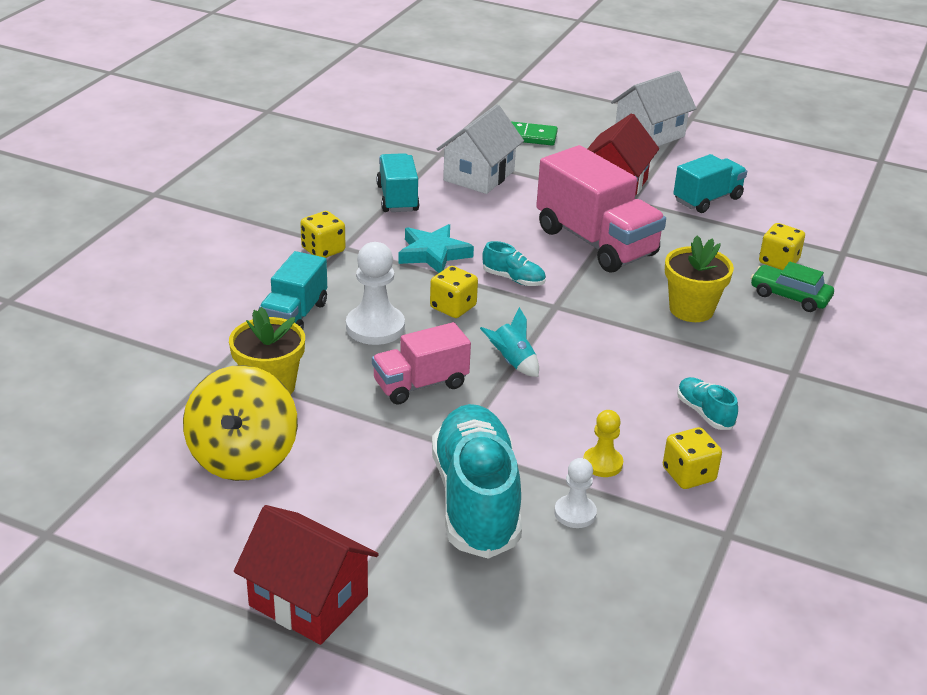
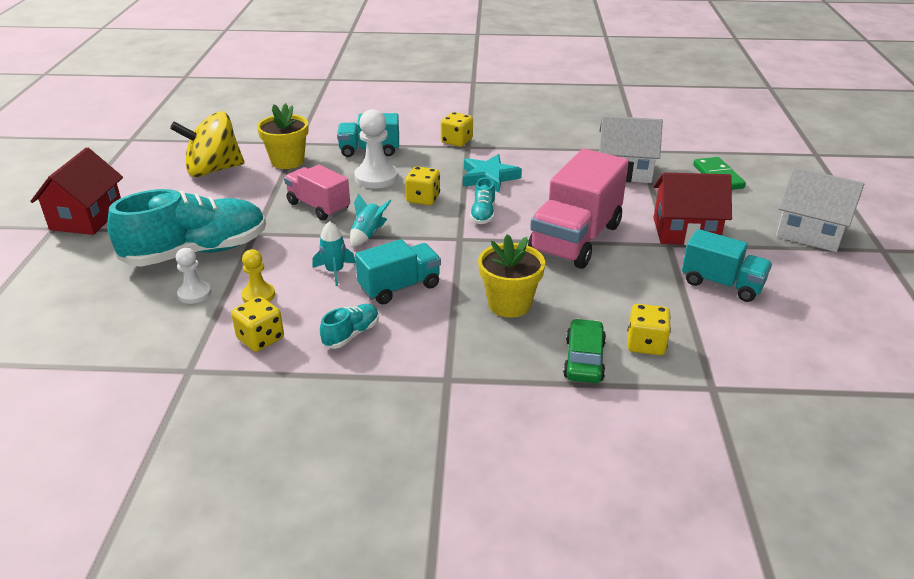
camera: 70 degrees right, 0 degrees up
(397, 198) = (552, 149): turquoise truck -> turquoise truck (399, 287)
(579, 400) = (335, 271): none -> turquoise rocket

